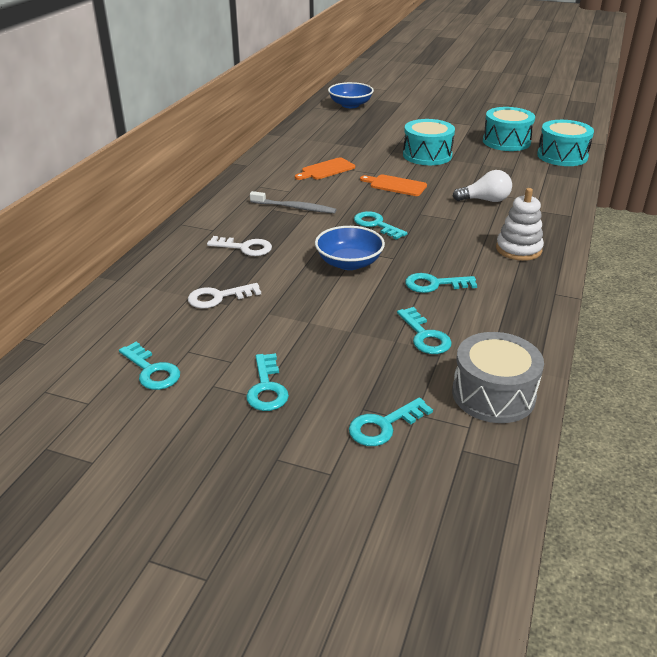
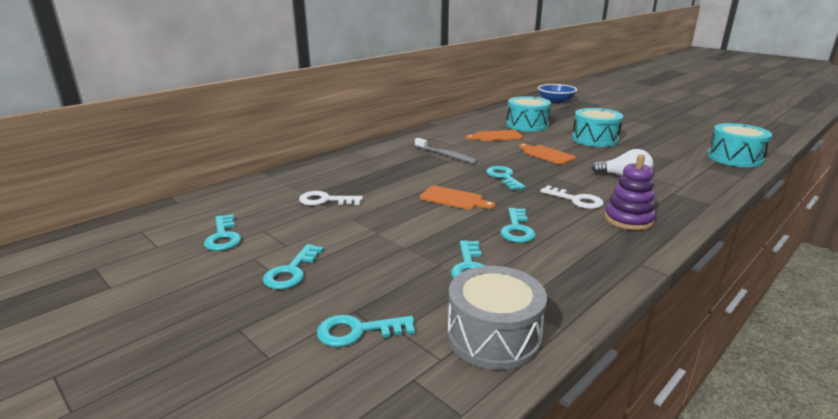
camera: 25 degrees right, 10 degrees down
(245, 248) = (380, 173): white key -> white key (576, 200)
(349, 263) = (454, 198): blue bowl -> orange cutting board
(434, 284) = (517, 229): turquoise key -> turquoise key turned 105 degrees counterclockwise
(506, 142) = (681, 140): turquoise drum -> turquoise drum (527, 125)
(518, 249) = (628, 219): white stacking toy -> purple stacking toy

